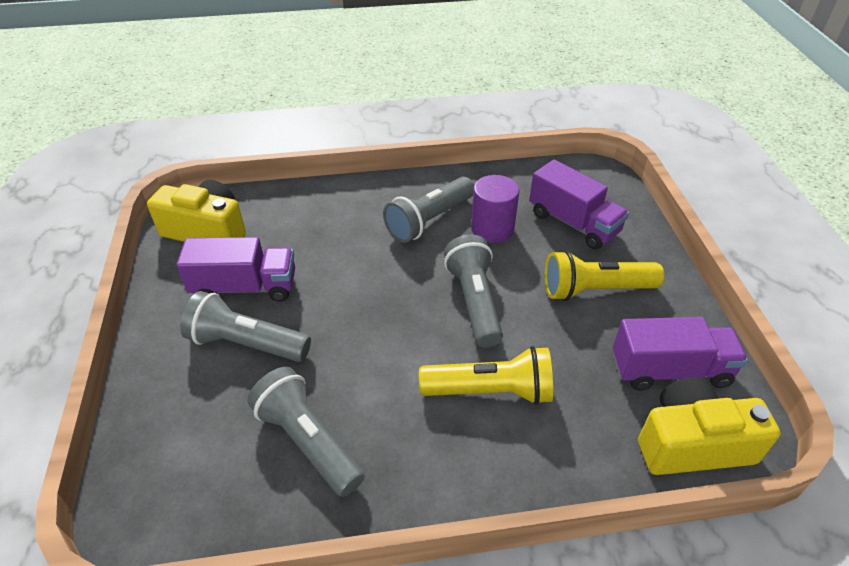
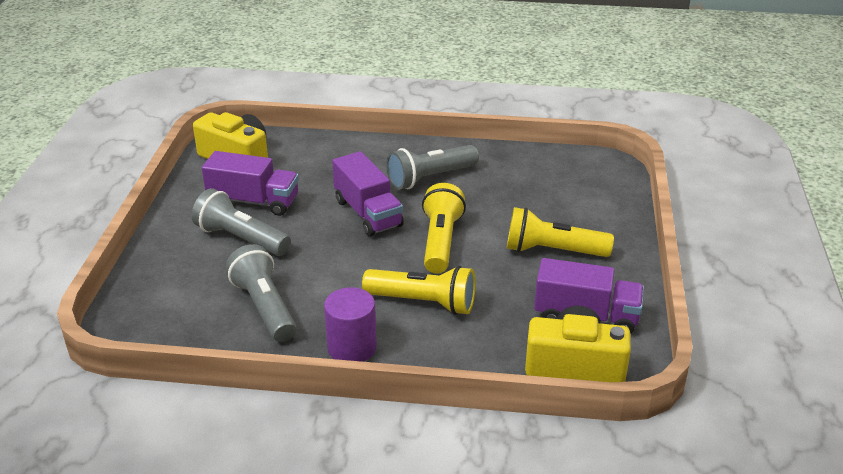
camera: 15 degrees right, 10 degrees down
(474, 301) = (440, 242): grey flashlight -> yellow flashlight
(492, 229) = (484, 192): purple cylinder -> purple cylinder (352, 348)
(573, 223) = (561, 199): purple truck -> purple truck (368, 213)

